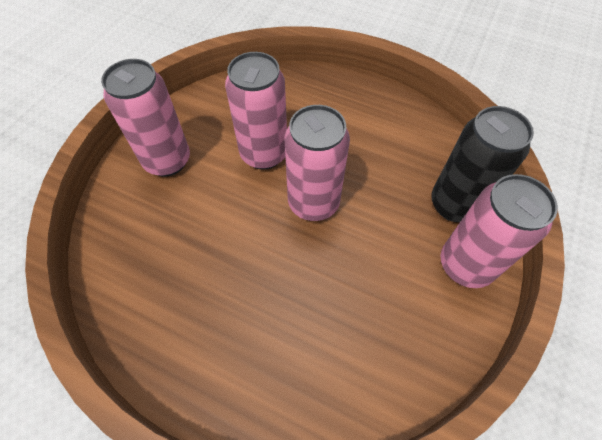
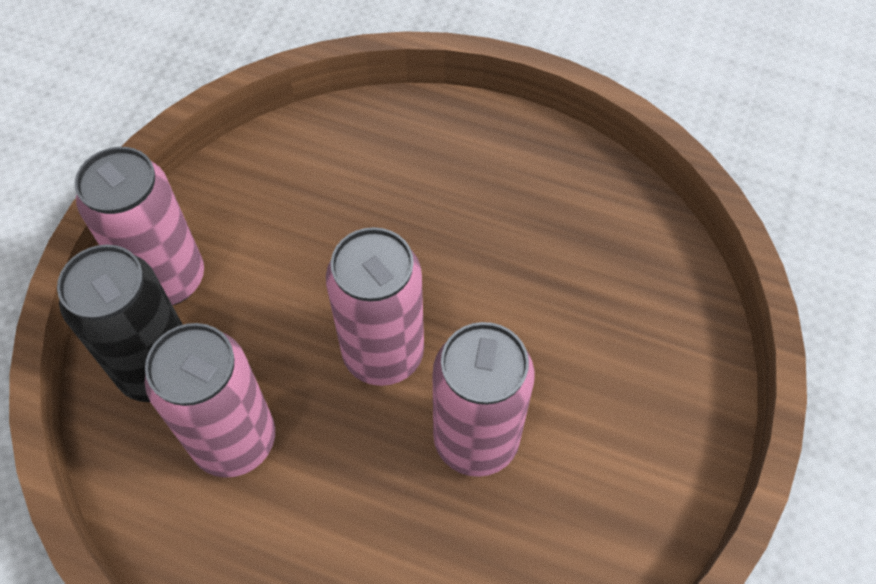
camera: 175 degrees right, 0 degrees up
(167, 161) = (640, 412): pink can -> pink can (235, 440)

